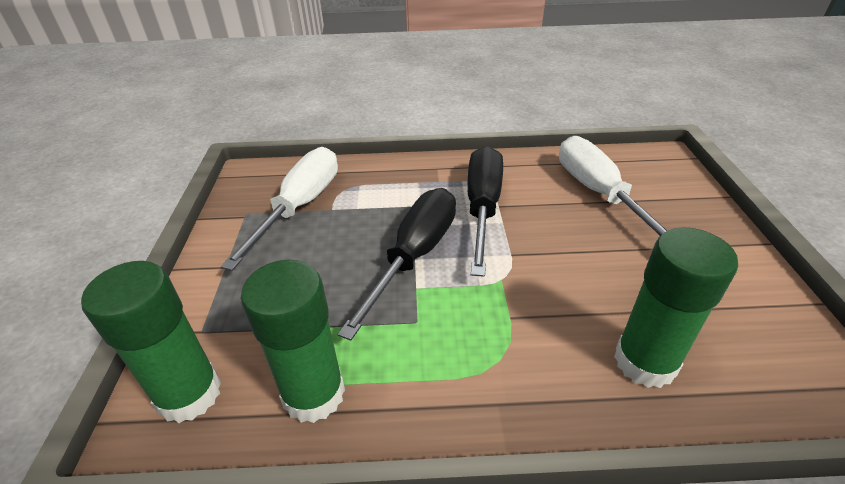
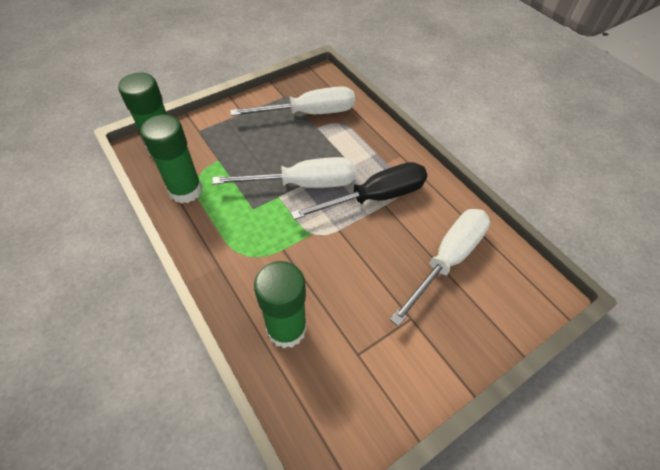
camera: 55 degrees right, 15 degrees up
(414, 256) = (303, 184): black screwdriver -> white screwdriver

